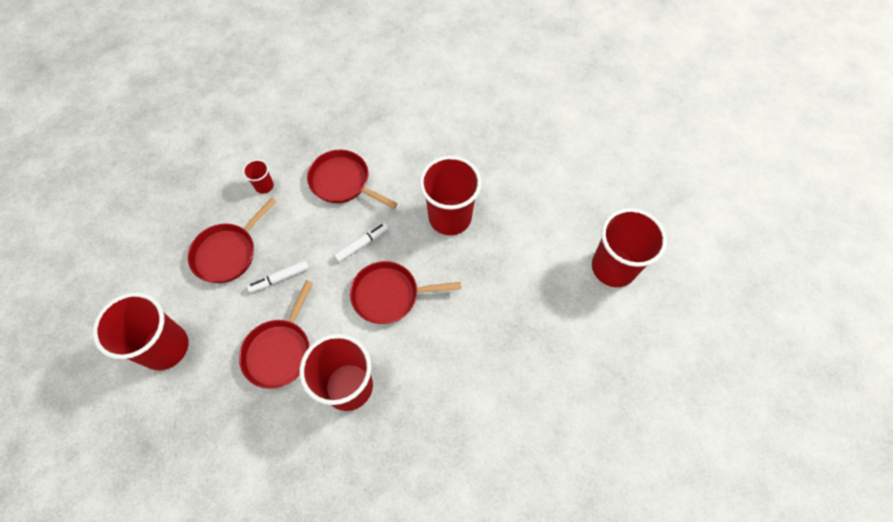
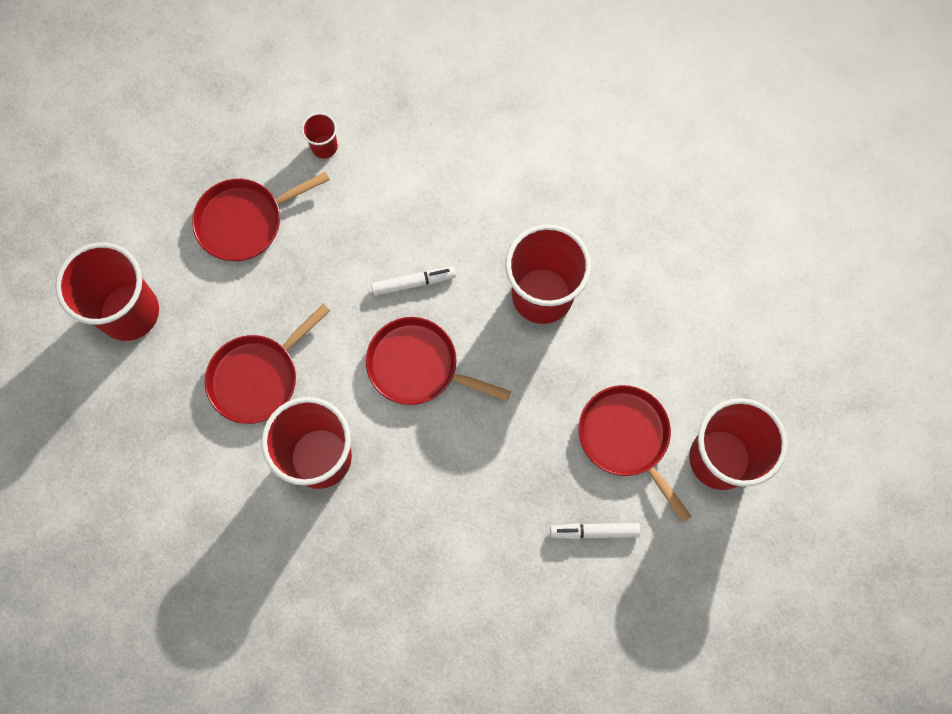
camera: 25 degrees right, 10 degrees up
(280, 278) = (294, 284): white marker -> white marker (594, 531)
(343, 182) = (426, 184): red pan -> red pan (626, 438)

